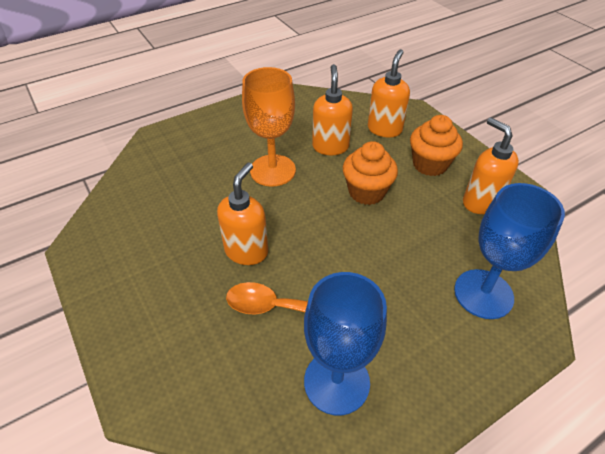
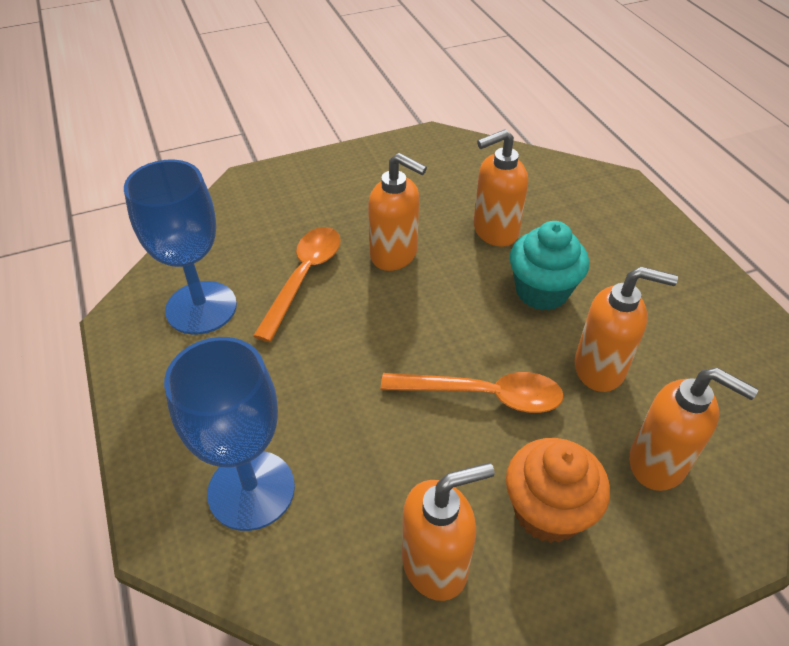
camera: 100 degrees right, 0 degrees up
(213, 195) = (494, 231): none -> orange soap dispenser
(272, 170) = (541, 291): orange goblet -> turquoise cupcake
(366, 192) = (483, 395): orange cupcake -> orange spoon

